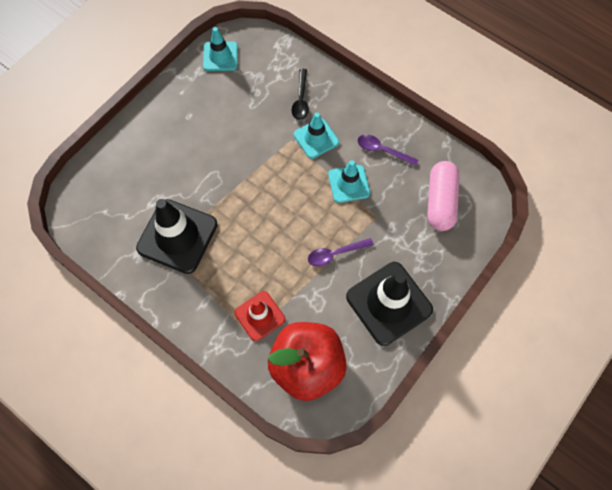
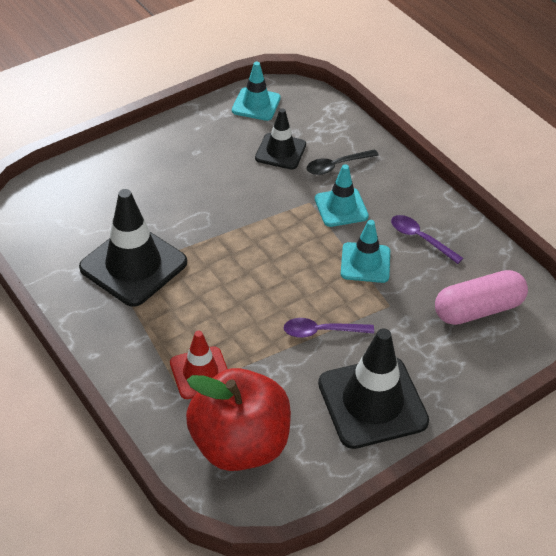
camera: 15 degrees right, 20 degrees down
(254, 98) = (280, 151): none -> black traffic cone
(301, 100) = (336, 166): black spoon -> black spoon turned 45 degrees clockwise
(440, 201) = (478, 309): pink capsule -> pink capsule turned 45 degrees clockwise

